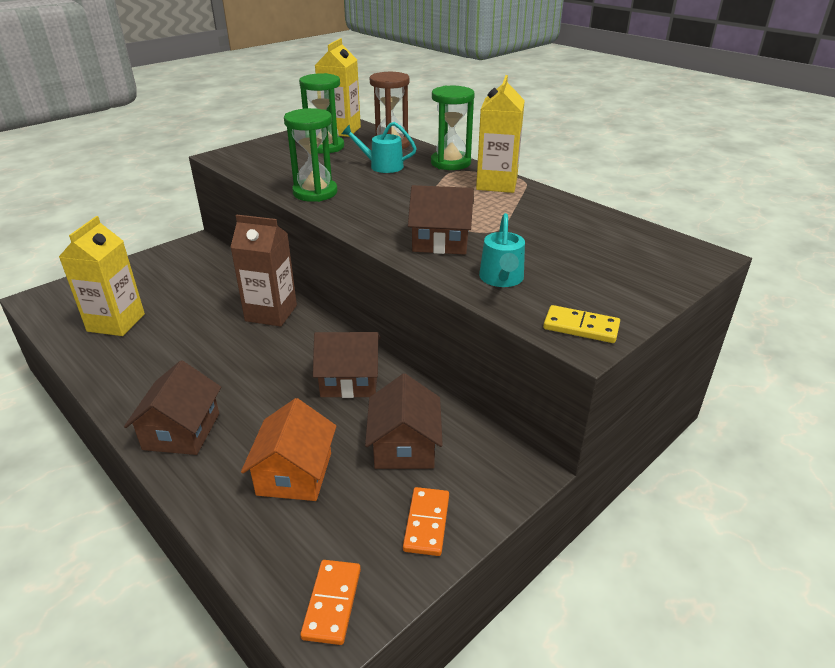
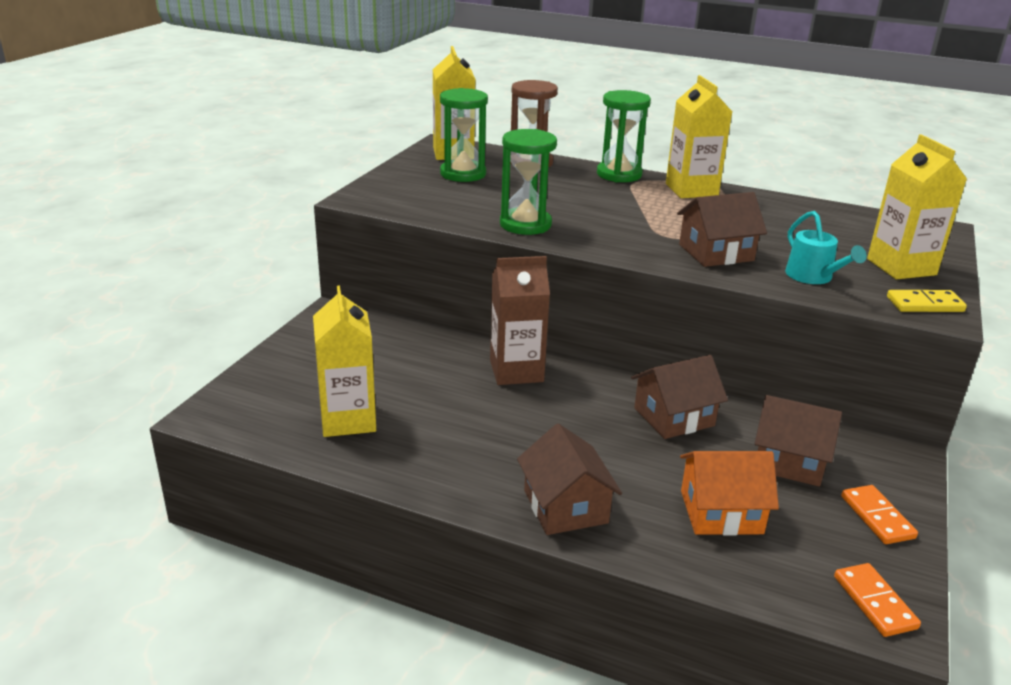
camera: 25 degrees left, 5 degrees down
(294, 474) = (721, 512): orange house -> orange house turned 75 degrees counterclockwise
(382, 166) = (555, 187): turquoise watering can -> none
(404, 446) = (789, 461): brown house -> brown house turned 45 degrees counterclockwise
(607, 286) = (901, 267): none -> yellow carton

